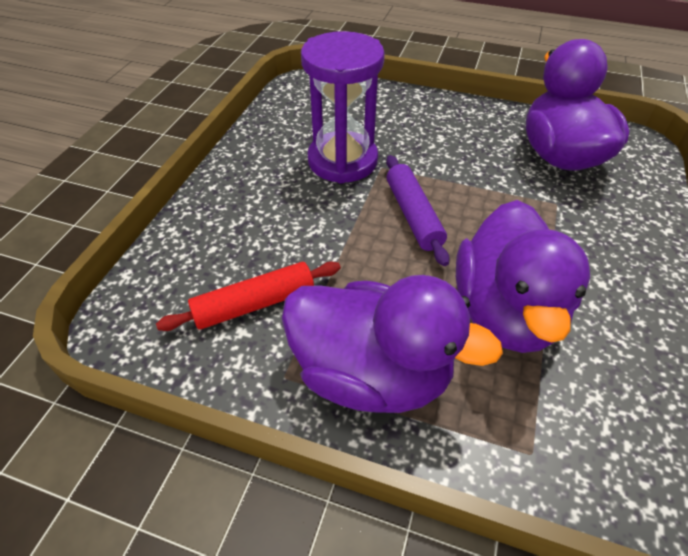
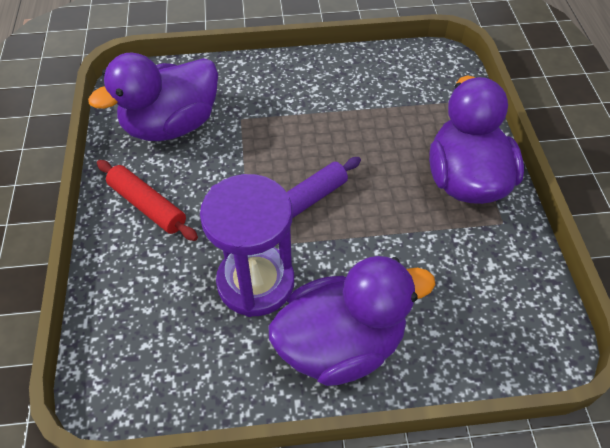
camera: 115 degrees left, 5 degrees up
(255, 304) = (464, 268): red rolling pin -> red rolling pin (147, 206)
(505, 311) = (370, 128): purple duck -> purple duck (341, 343)

